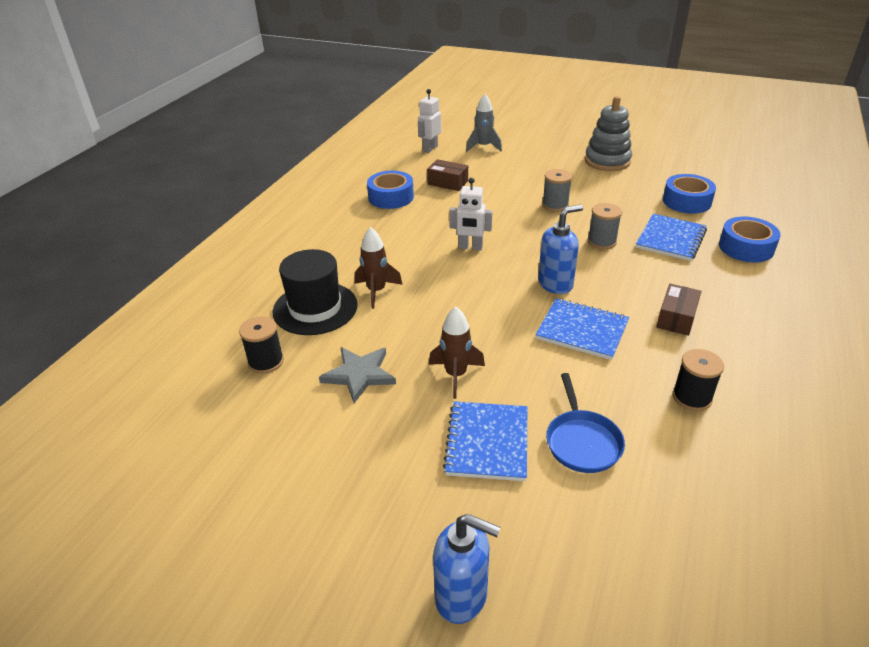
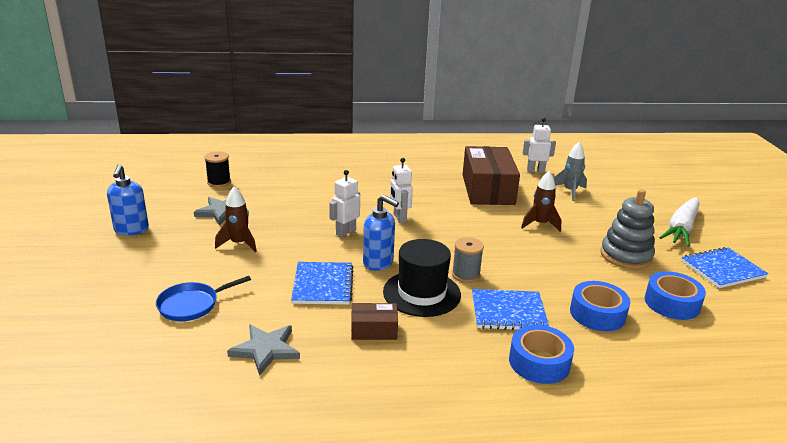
camera: 60 degrees right, 10 degrees down
(315, 308) = (280, 182): black hat -> black hat (421, 293)
(376, 291) = (313, 197): brown rocket -> brown rocket (540, 224)
(391, 197) = (440, 174): blue tape -> blue tape (672, 303)
(447, 182) = (488, 189): brown box -> brown box, size x2.08
(462, 596) = (49, 284): blue soap dispenser -> blue soap dispenser (131, 230)
(478, 289) = (345, 232): none -> white robot
(487, 442) = (177, 268): blue notebook -> blue notebook (722, 269)
(555, 205) = (505, 242): grey spool -> none
(578, 126) = (681, 228): none -> white carrot
(692, 397) = (266, 350): black spool -> grey star

